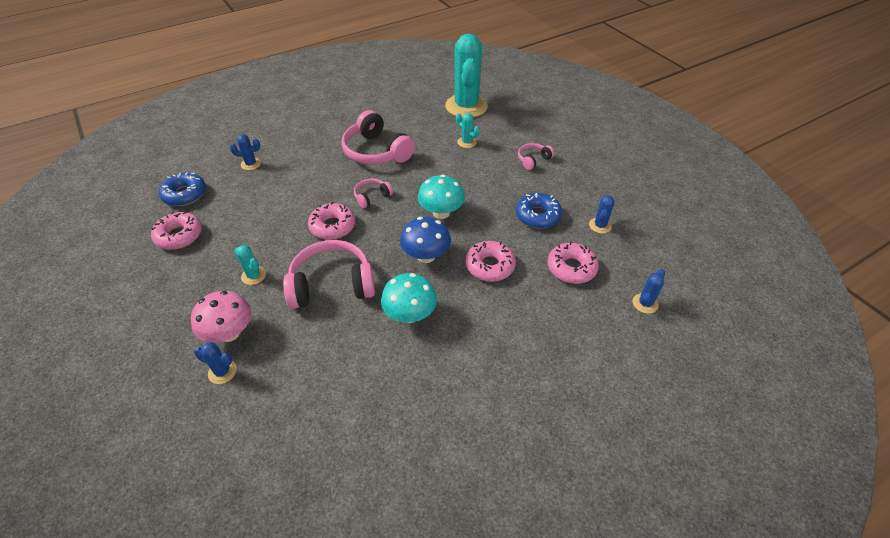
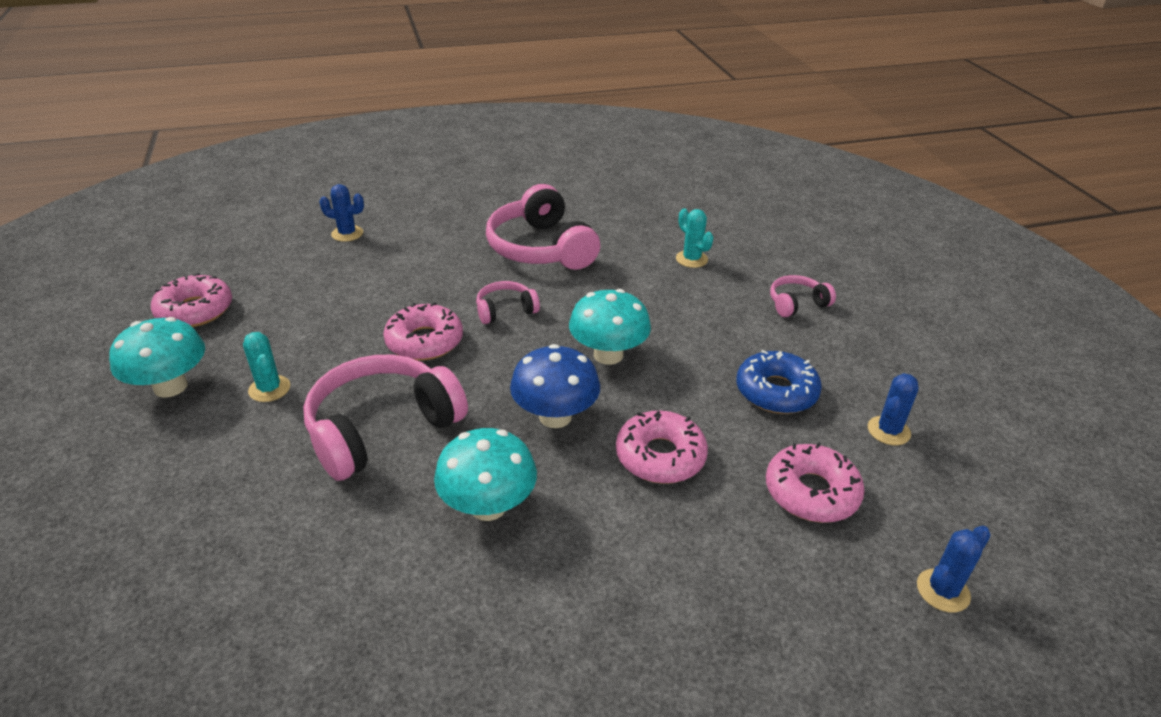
camera: 15 degrees right, 10 degrees down
(185, 194) = (234, 257): blue donut -> none
(191, 288) = (170, 386): none -> turquoise mushroom
(222, 372) = (144, 526): blue cactus -> none
(229, 333) = (188, 467): pink mushroom -> none
(332, 284) = (382, 428): pink headphones -> pink headphones turned 45 degrees counterclockwise
(466, 106) = (710, 209): turquoise cactus -> none

